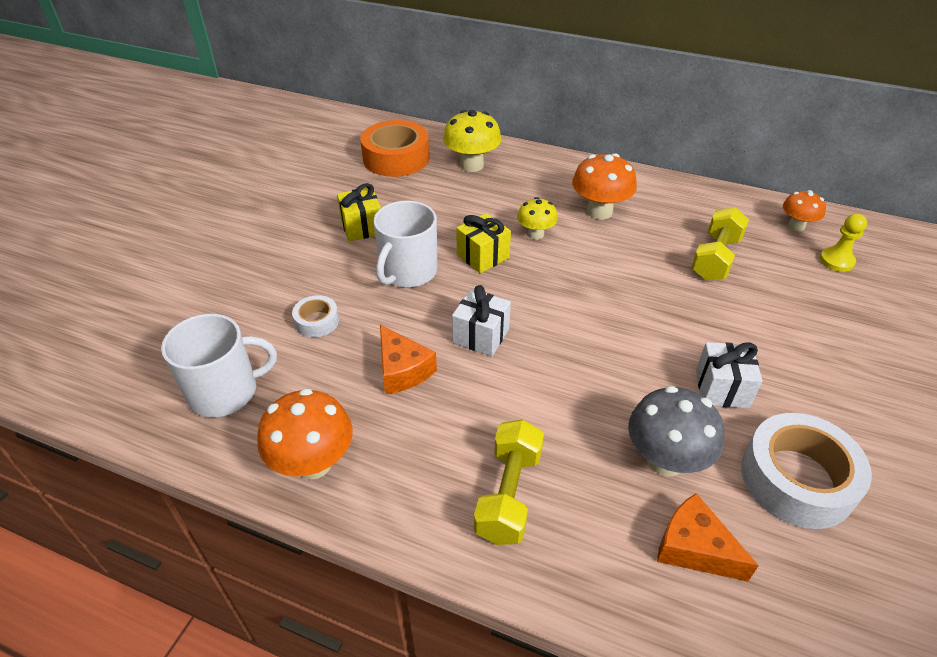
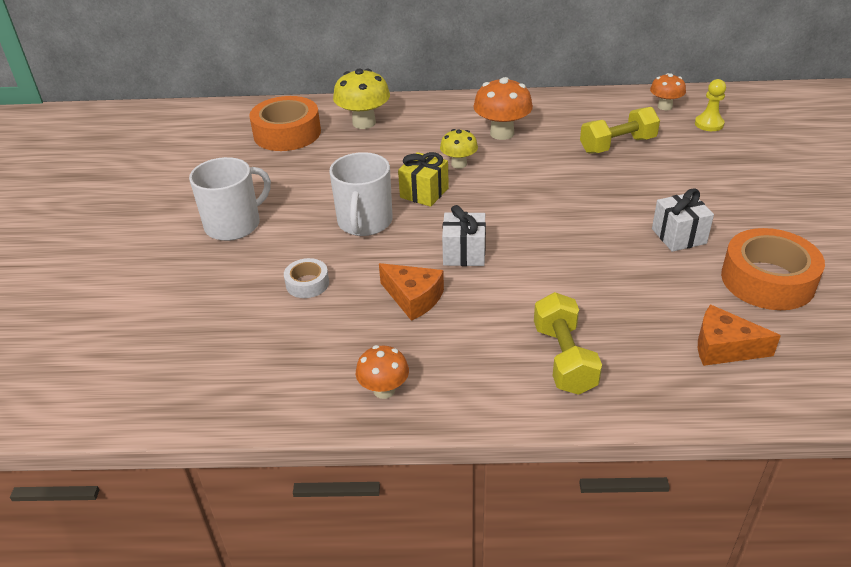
camera: 20 degrees left, 5 degrees down
(225, 391) = (260, 363): white mug -> white mug (234, 224)
(313, 463) = (384, 390): orange mushroom -> orange mushroom, size x0.62
(362, 227) = (295, 198): yellow gift -> none
(665, 460) = (667, 297): grey mushroom -> none
(715, 258) = (617, 145): yellow dumbbell -> yellow dumbbell turned 60 degrees clockwise
(797, 479) = (767, 280): white tape -> orange tape

